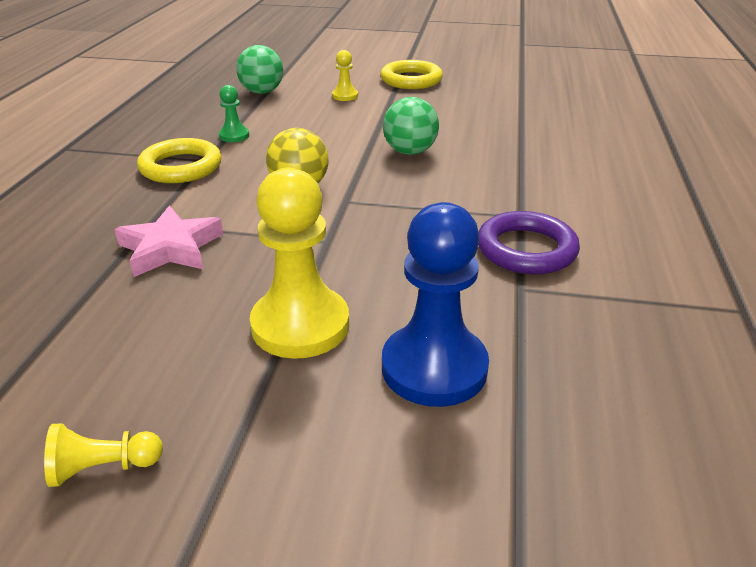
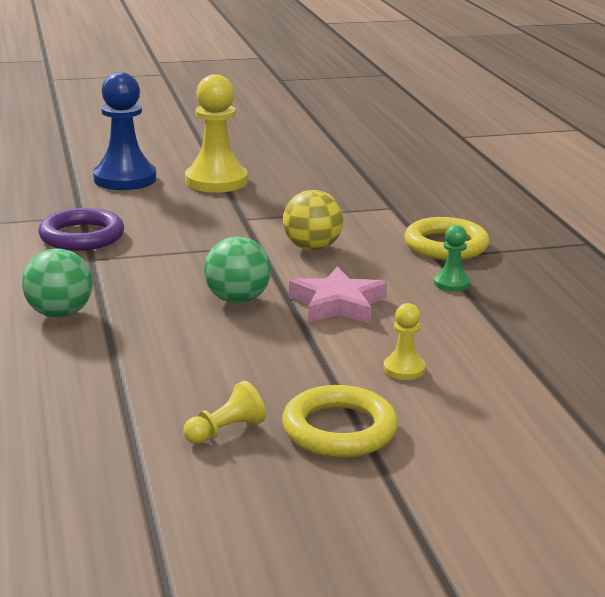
camera: 155 degrees right, 10 degrees down
(103, 467) = (255, 138): yellow pawn -> yellow pawn (225, 431)
(171, 248) = (351, 198): pink star -> pink star (338, 304)
(262, 92) = (527, 352): green ball -> green ball (59, 314)

